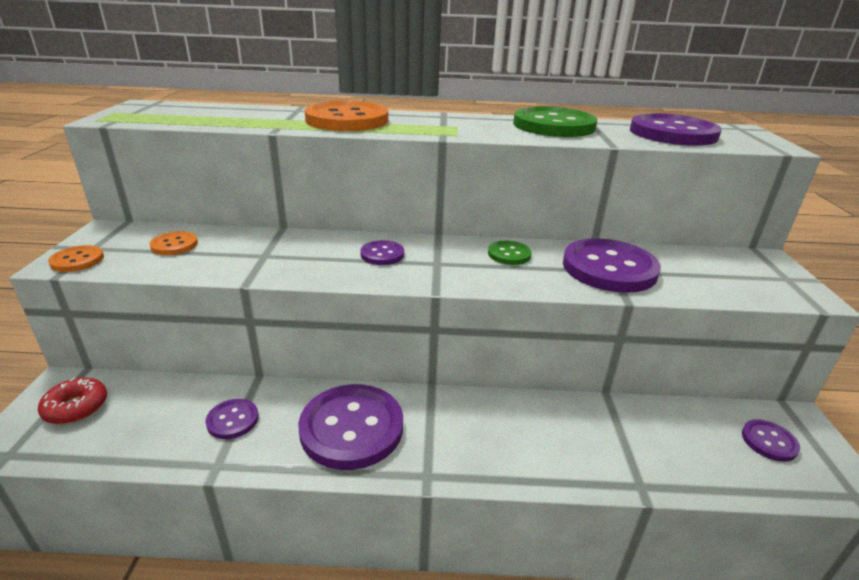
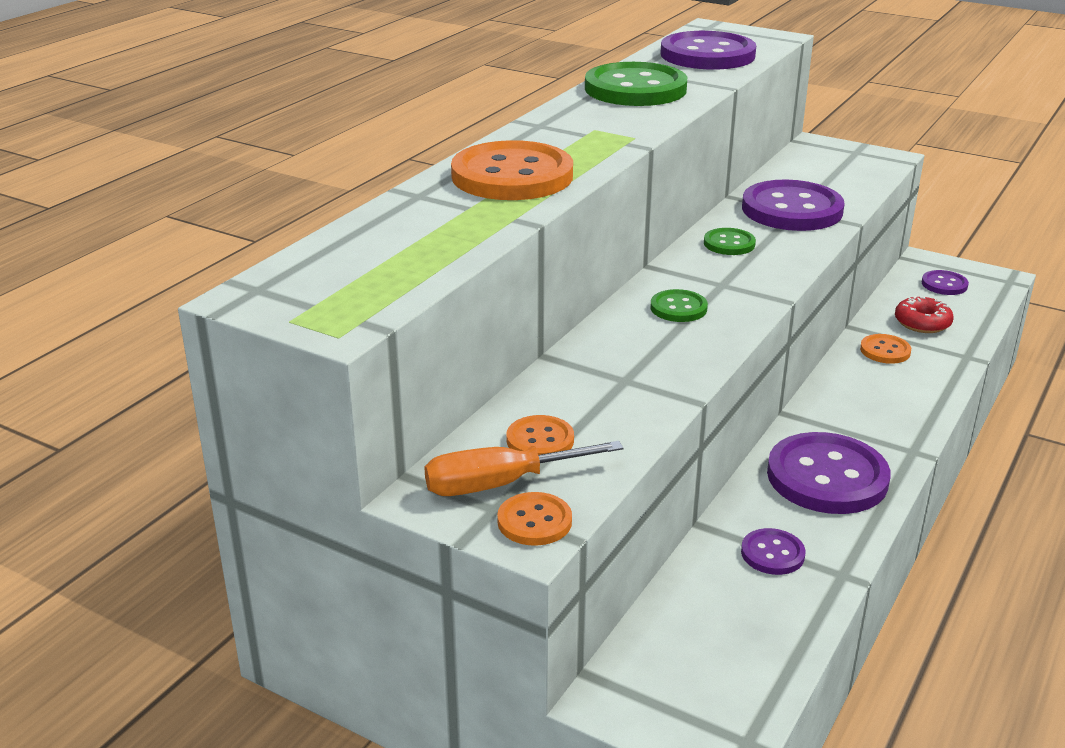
camera: 60 degrees left, 0 degrees up
(76, 407) = (676, 681): red donut -> red donut (922, 323)
(120, 244) = (500, 484): none -> orange screwdriver
(382, 254) = (678, 308): purple button -> green button
(587, 423) = (885, 351): none -> orange button

